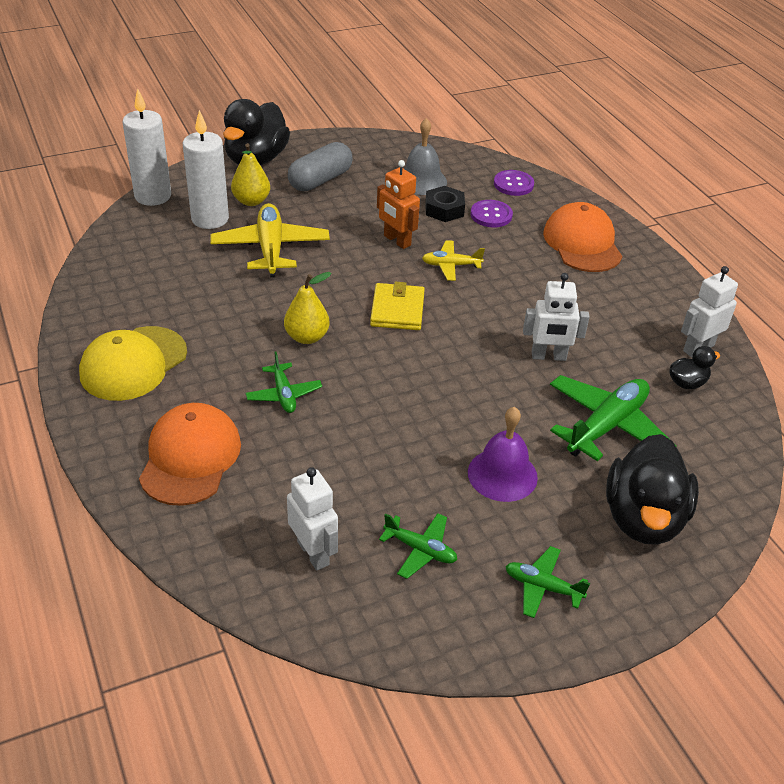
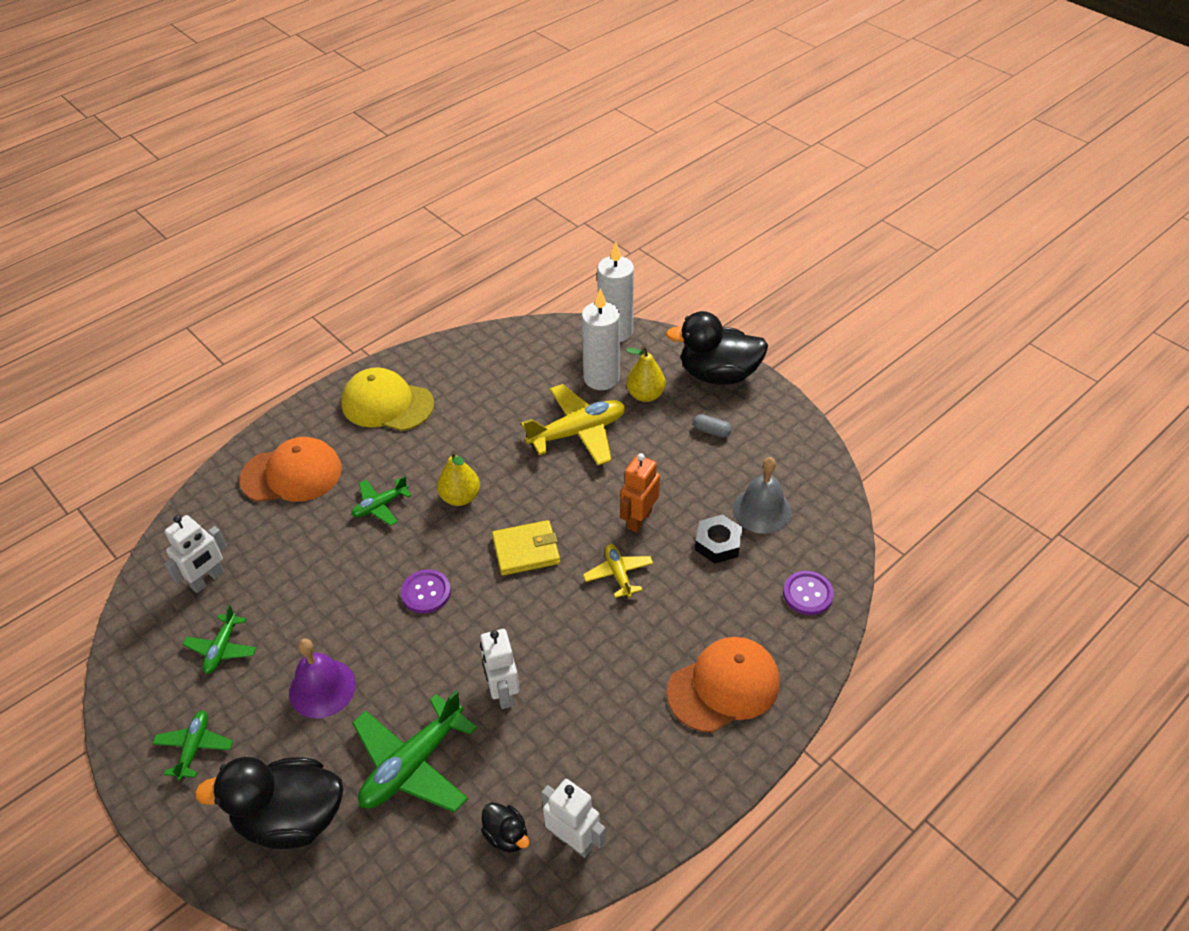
camera: 75 degrees right, 5 degrees up
(320, 180) = (711, 431): grey capsule -> grey capsule, size x0.48
(491, 215) = (731, 587): purple button -> purple button (426, 592)
(607, 426) = (412, 765): green plane -> green plane turned 105 degrees clockwise

